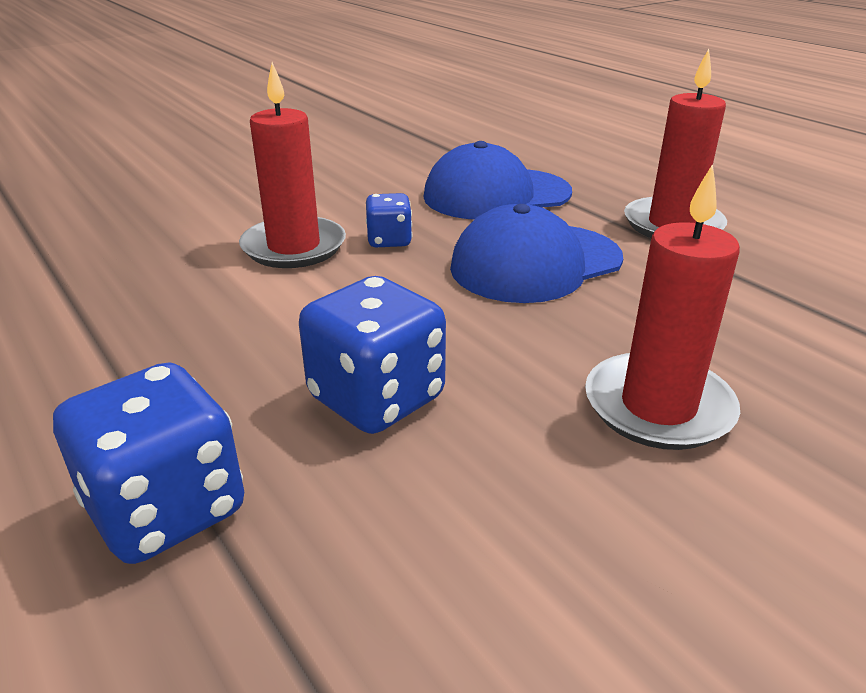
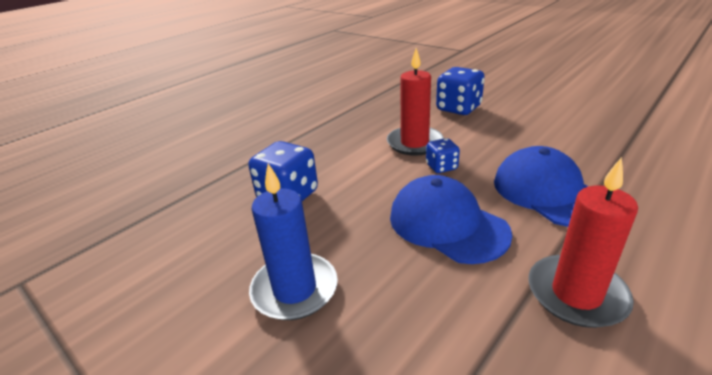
camera: 80 degrees right, 0 degrees up
(167, 509) = (222, 170): blue dice -> blue dice (458, 108)
(658, 406) = (294, 289): red candle -> blue candle

